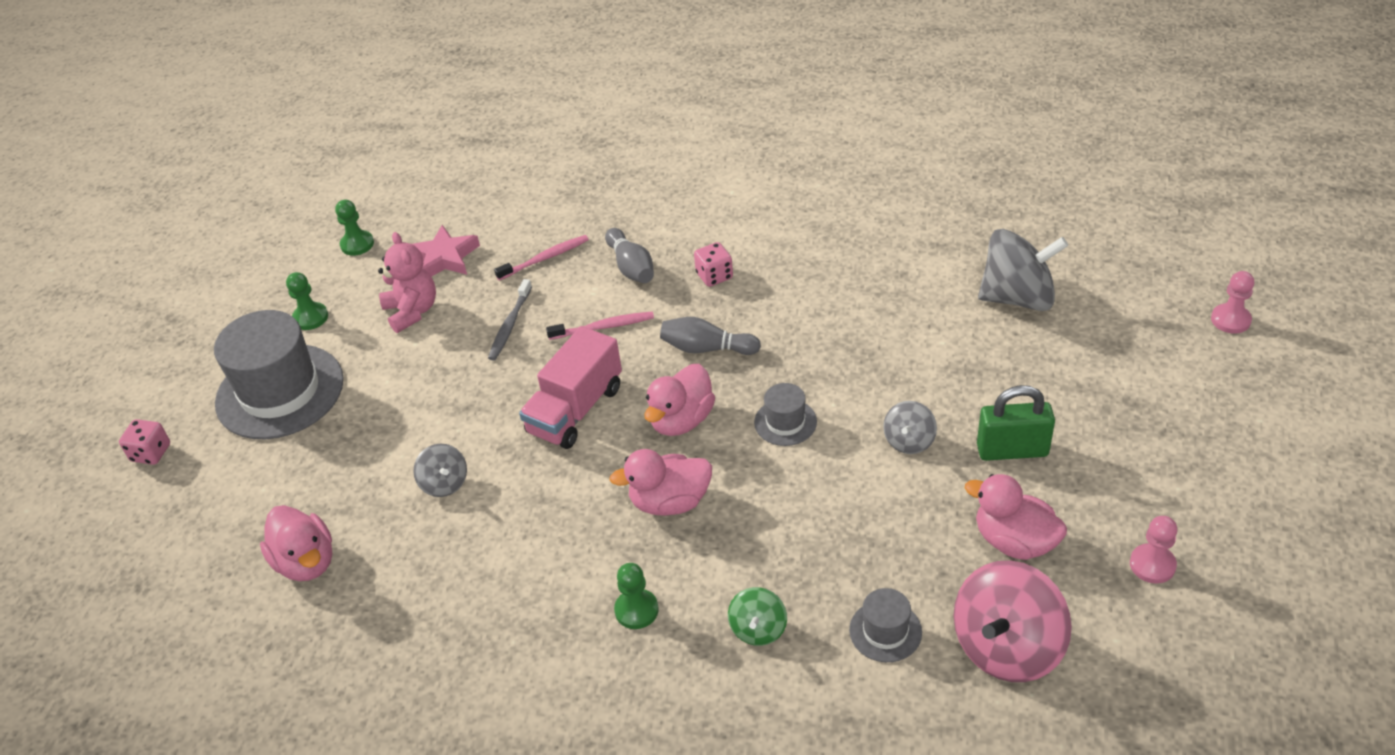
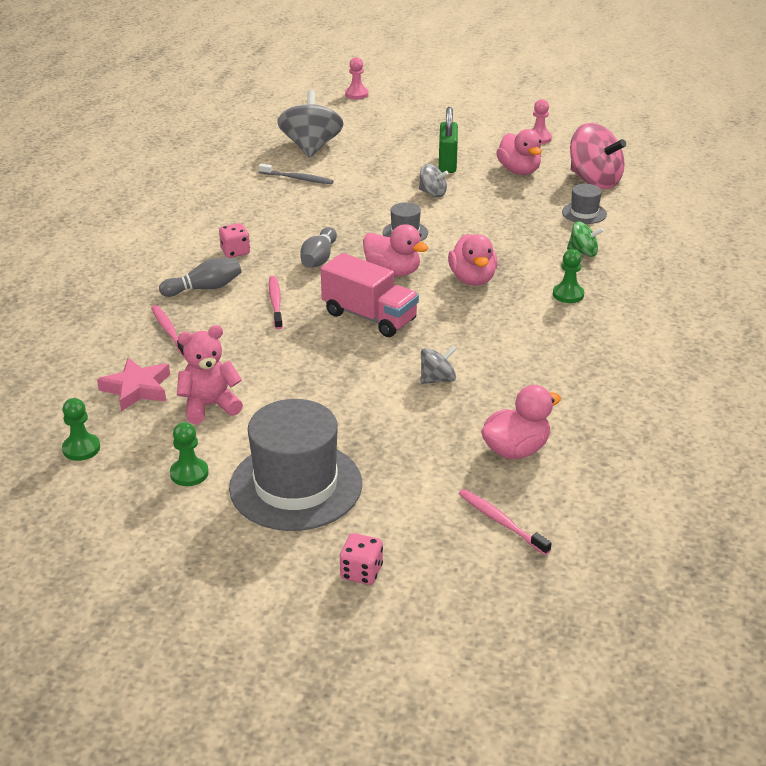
camera: 90 degrees left, 10 degrees down
(194, 553) = (501, 521): none -> pink toothbrush
(510, 325) = (254, 349): grey toothbrush -> grey toothbrush (297, 178)
(1014, 541) = (519, 171): pink duck -> pink duck turned 60 degrees counterclockwise

